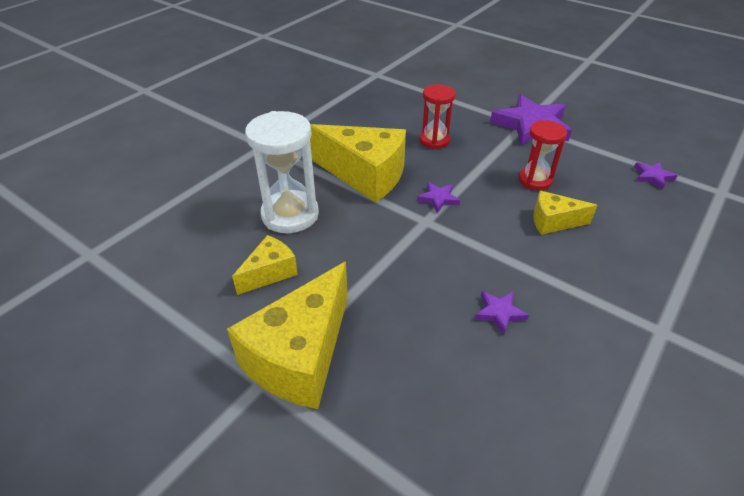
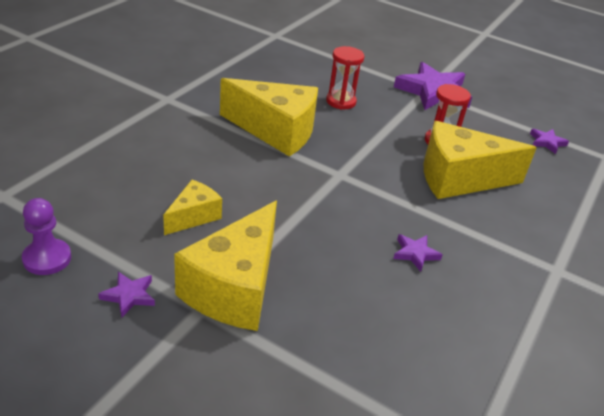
camera: 10 degrees left, 5 degrees down
(118, 323) = (47, 258): none -> purple pawn
(290, 215) = (205, 165): white hourglass -> none
(438, 199) = (350, 155): purple star -> purple star (129, 296)
(553, 222) = (459, 178): yellow cheese -> yellow cheese, size x1.91

